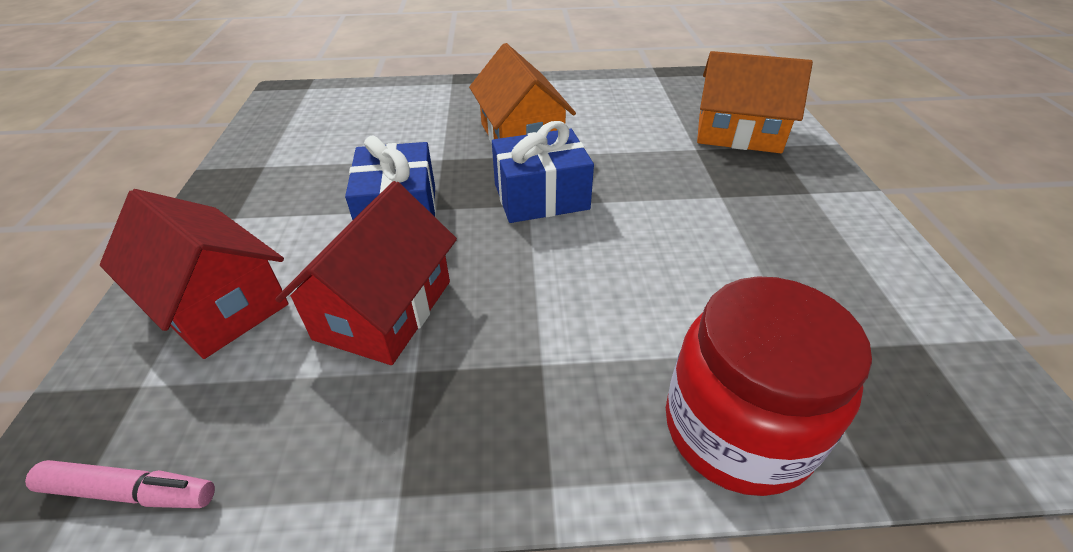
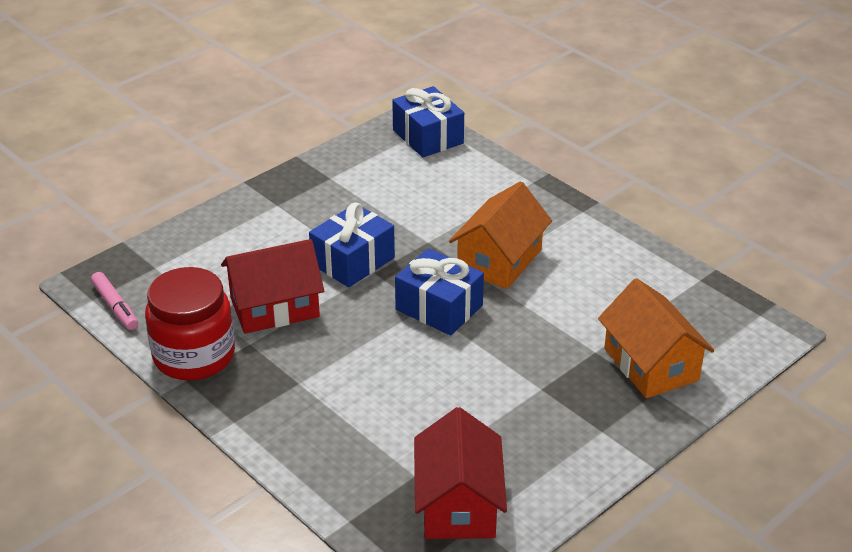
camera: 50 degrees right, 5 degrees down
(218, 304) = (217, 251): red house -> red house (458, 504)
(316, 97) = (428, 137): none -> blue gift
(737, 429) = (328, 468): red jar -> red jar (194, 356)

